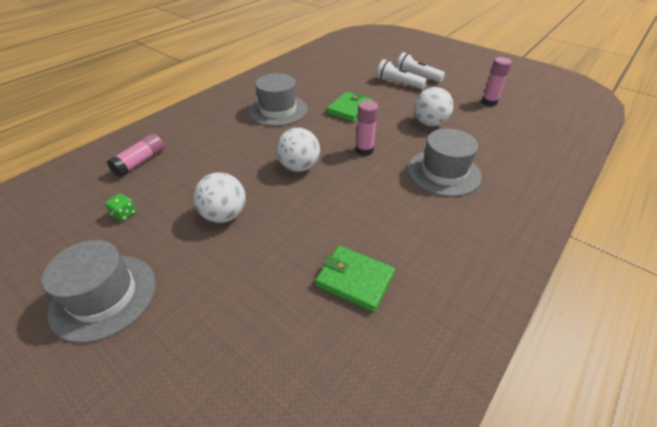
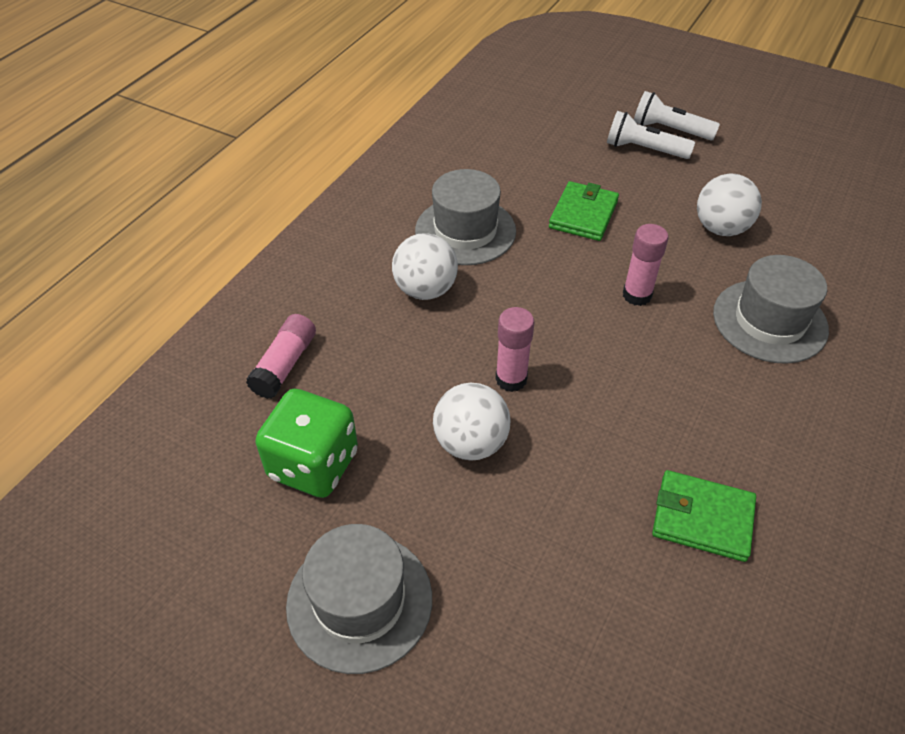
camera: 10 degrees left, 5 degrees up
(124, 214) = (313, 465): green dice -> green dice, size x2.44
(299, 167) = (547, 340): white ball -> white ball (425, 290)
(489, 102) = (801, 174): pink glue stick -> pink glue stick (511, 379)

